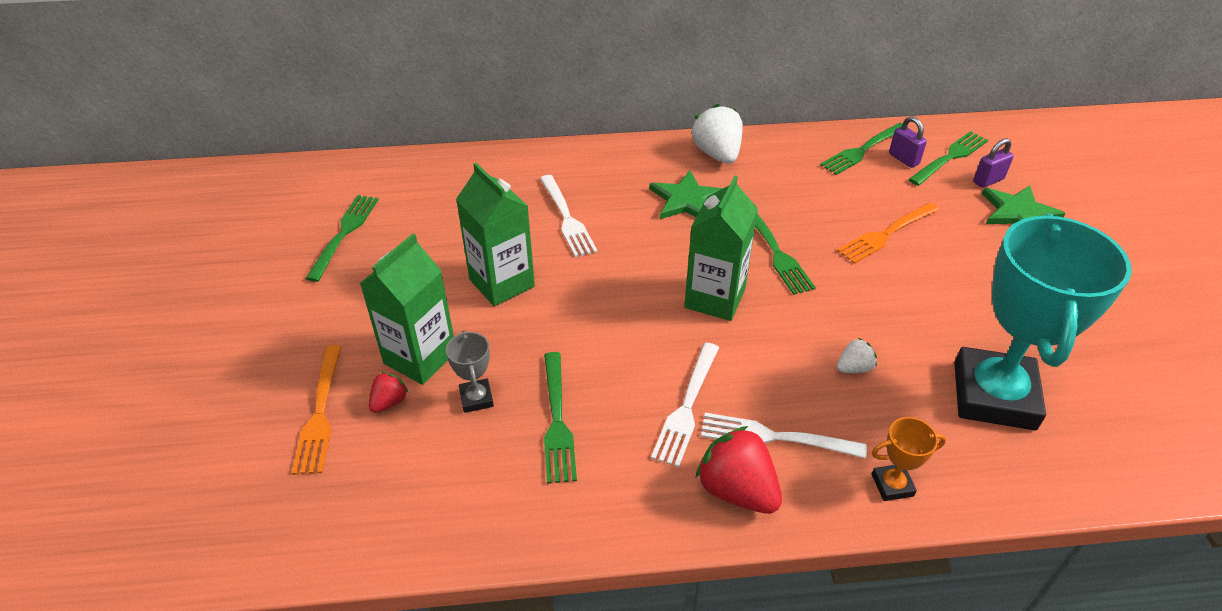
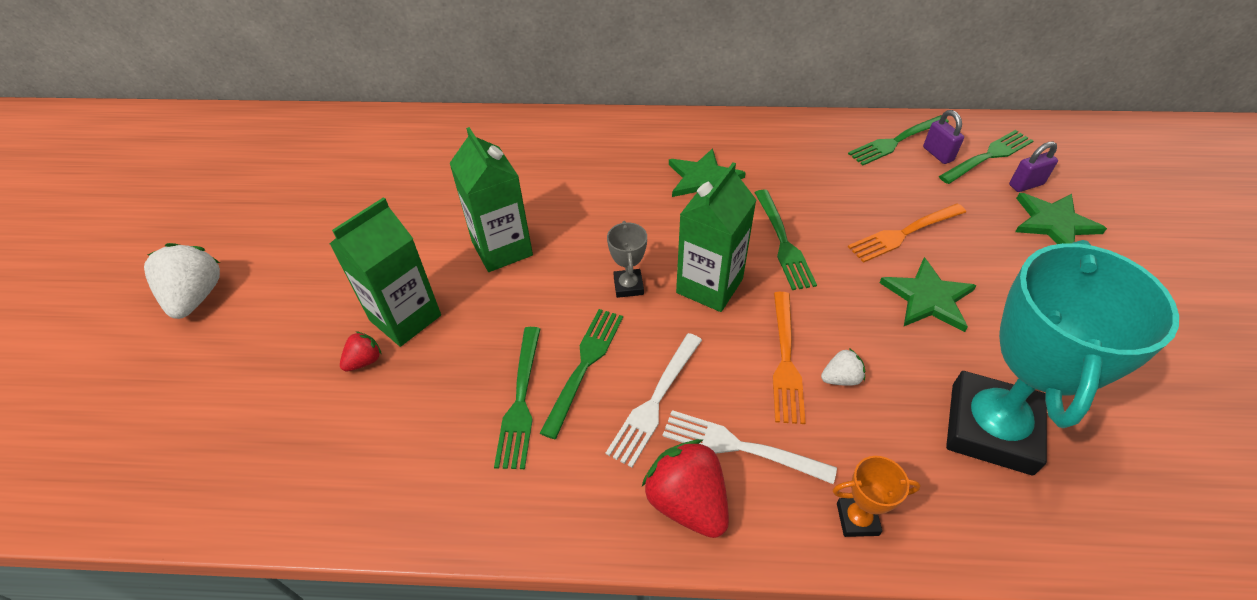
camera: 10 degrees right, 5 degrees up
(320, 413) = (297, 365): orange fork -> orange fork (785, 360)
(344, 233) = (368, 185): green fork -> green fork (584, 366)
(476, 398) = (448, 367): grey trophy -> grey trophy (628, 286)
(567, 218) = (581, 188): white fork -> none
(717, 154) = (744, 134): white strawberry -> white strawberry (196, 297)
(918, 289) = (928, 298): none -> green star

